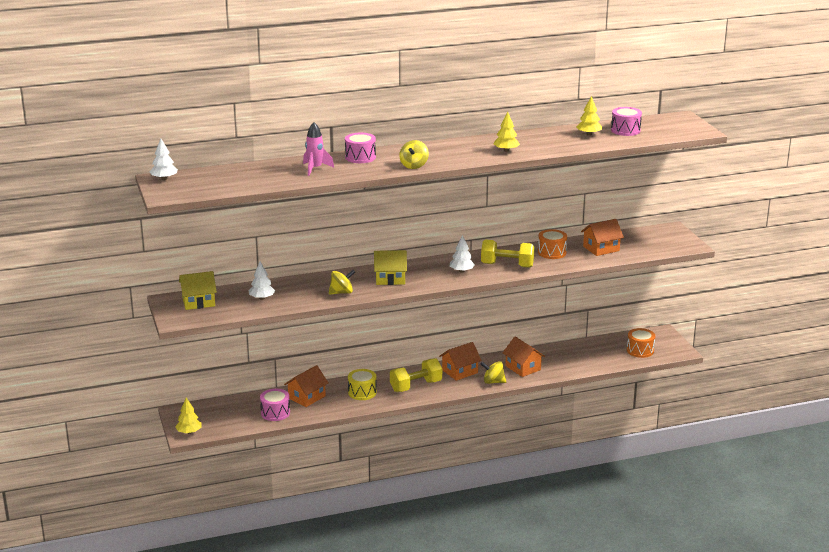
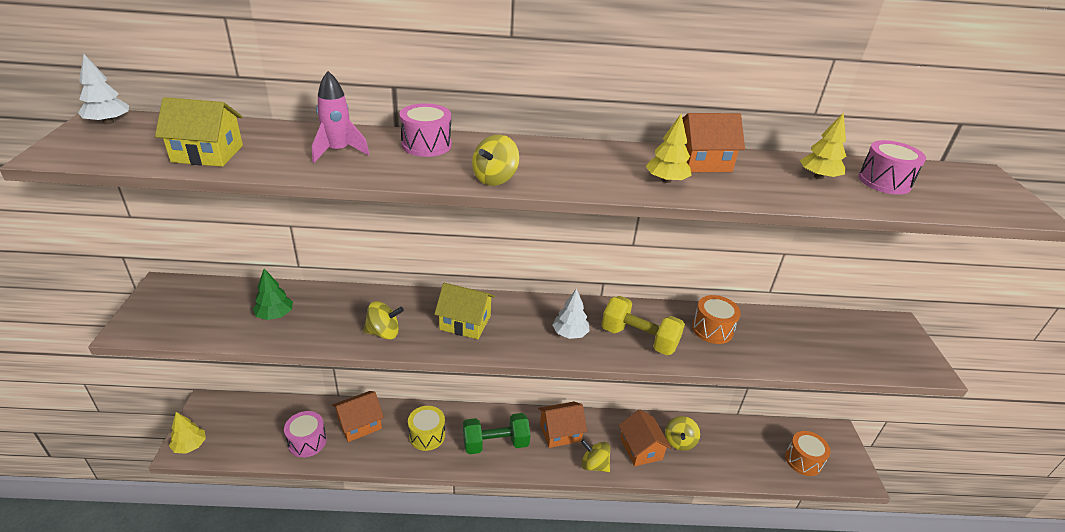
camera: 15 degrees right, 10 degrees up
(198, 302) = (193, 300): yellow house -> yellow house (208, 153)
(262, 298) = (275, 315): white tree -> green tree
(416, 386) = (495, 443): yellow dumbbell -> green dumbbell
(549, 359) = (679, 441): none -> yellow spinning top
(601, 248) = (787, 339): orange house -> orange house (702, 162)

